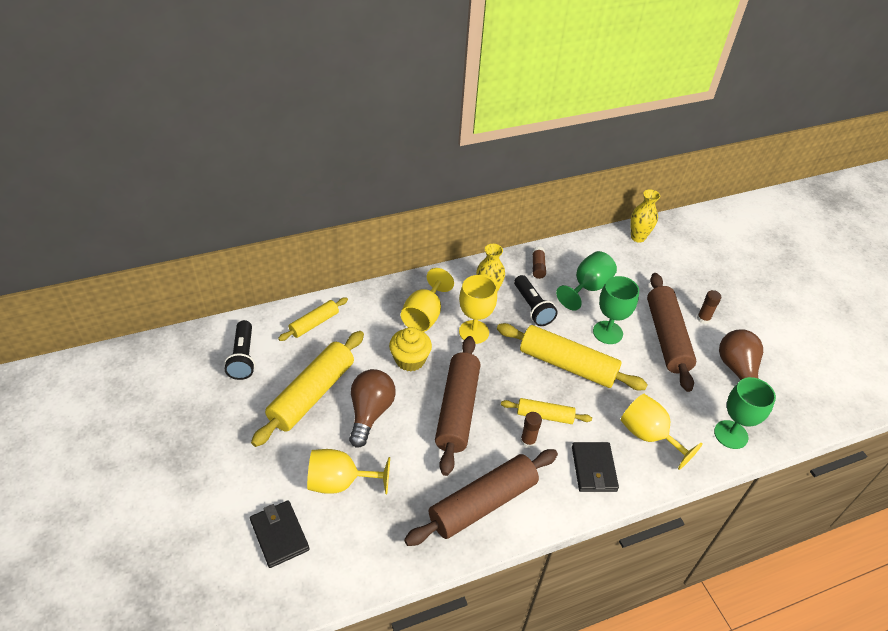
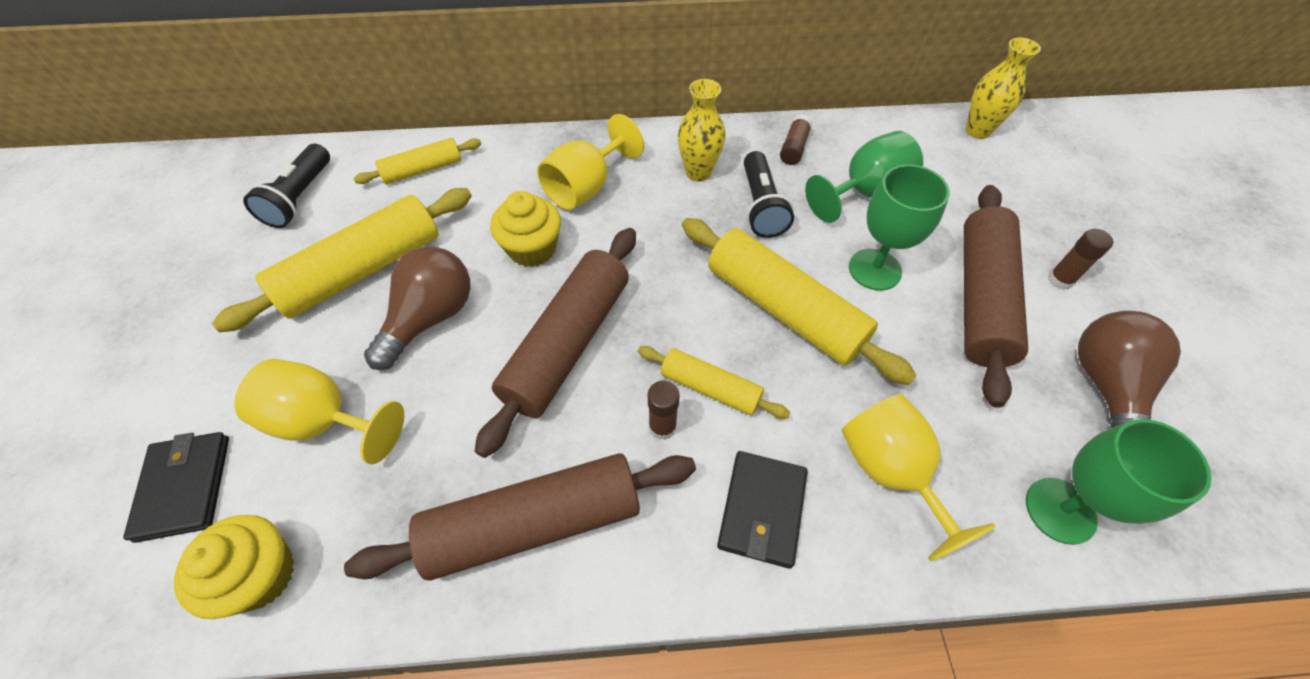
camera: 20 degrees right, 10 degrees up
(351, 564) = (260, 575): none -> yellow cupcake
(474, 332) = (650, 226): yellow goblet -> none

